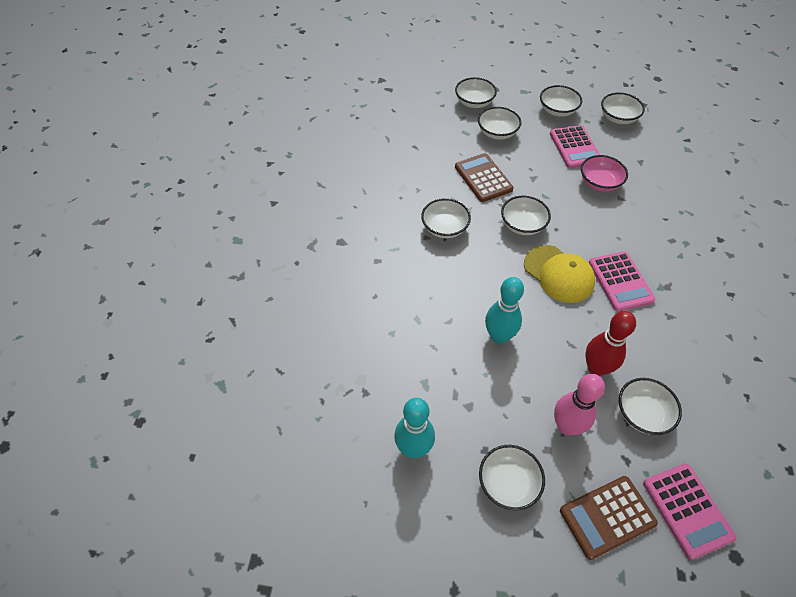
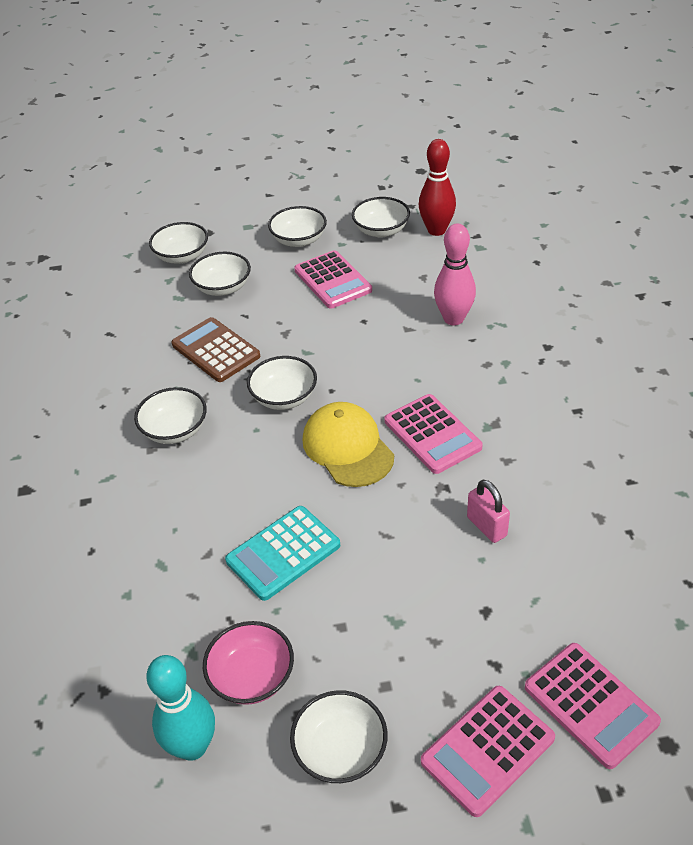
camera: 15 degrees left, 10 degrees down
(499, 336) = (283, 553): turquoise bowling pin -> turquoise calculator
(558, 274) = (347, 447): yellow cap -> yellow cap turned 150 degrees counterclockwise
(566, 426) = (404, 645): pink bowling pin -> pink bowling pin (453, 319)
(596, 368) = (426, 556): red bowling pin -> red bowling pin (436, 230)
(599, 183) = (375, 317): pink bowl -> pink bowl (252, 677)
(607, 517) = (487, 750): brown calculator -> pink calculator
(642, 414) = (502, 597): white bowl -> none
(643, 360) = (486, 526): none -> pink padlock

